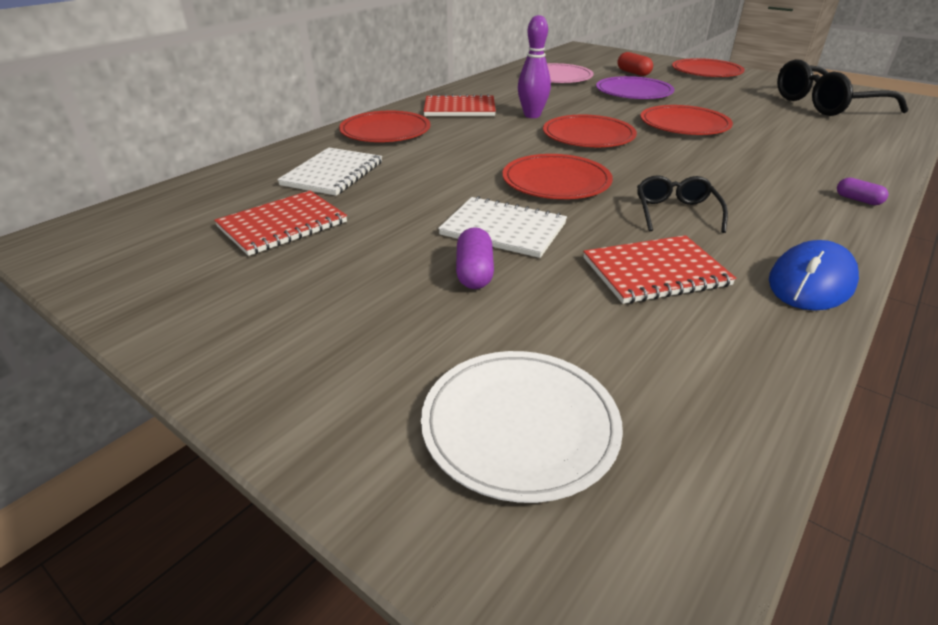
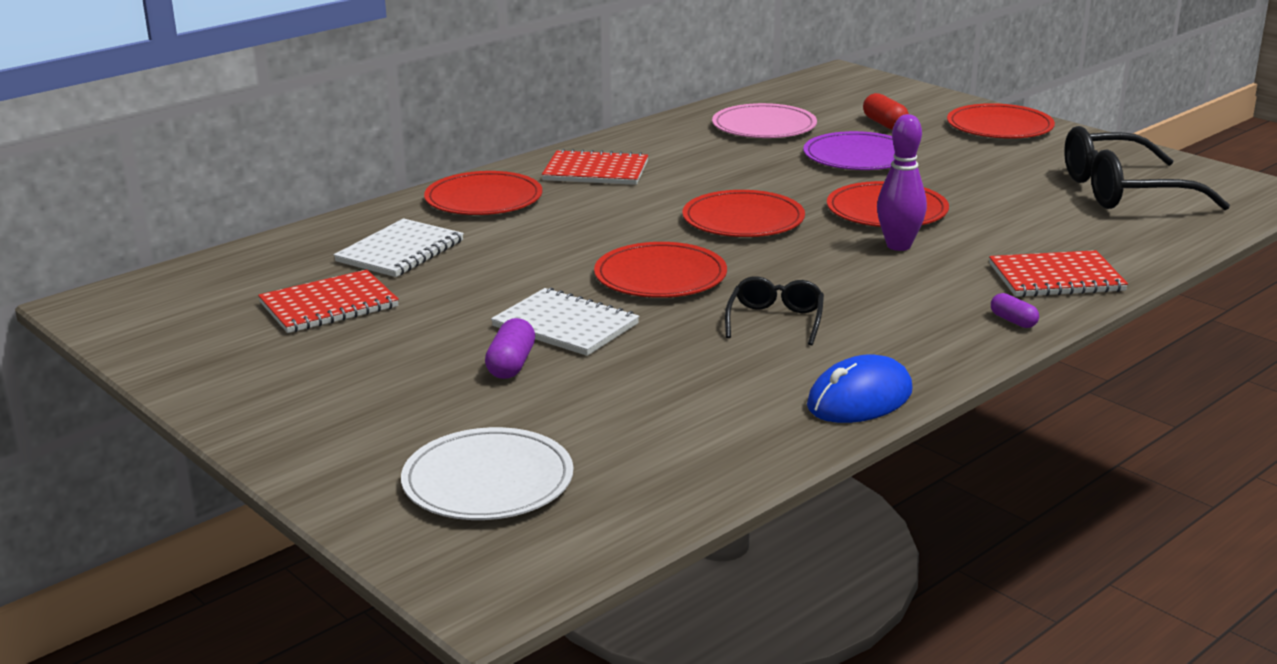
camera: 10 degrees right, 10 degrees down
(532, 115) = (688, 186): purple bowling pin -> purple bowling pin (898, 246)
(655, 272) = (701, 377): red notebook -> red notebook (1056, 277)

